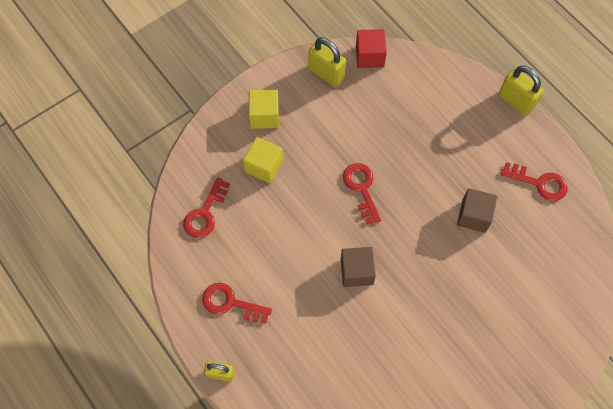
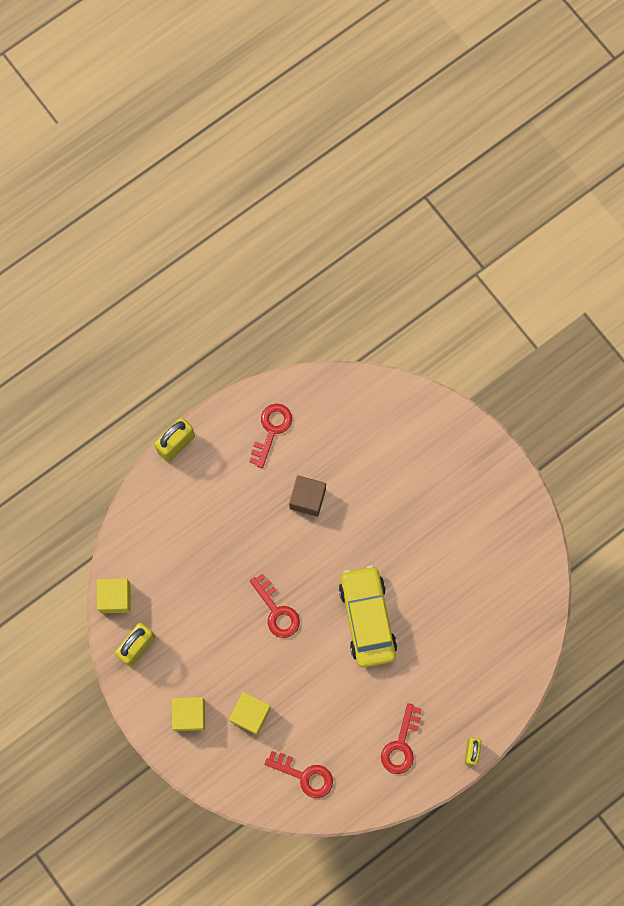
camera: 90 degrees left, 10 degrees up
(356, 271) = (367, 618): brown cube -> yellow car
(361, 188) = (277, 611): red key -> red key turned 105 degrees counterclockwise
(369, 56) = (115, 598): red cube -> yellow cube

